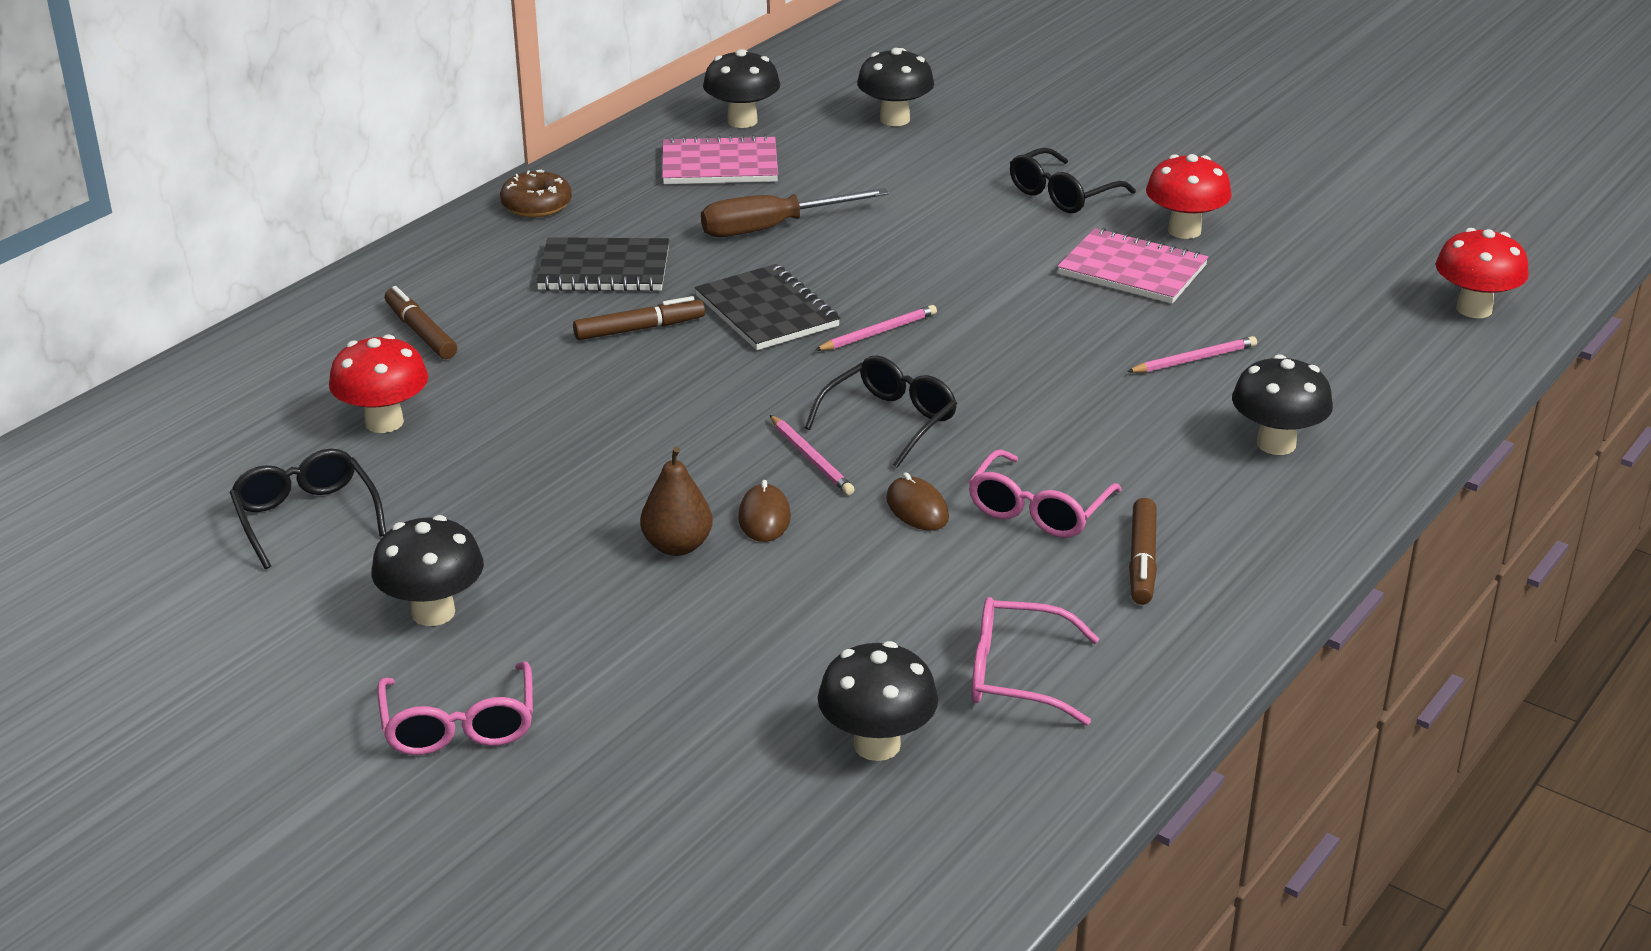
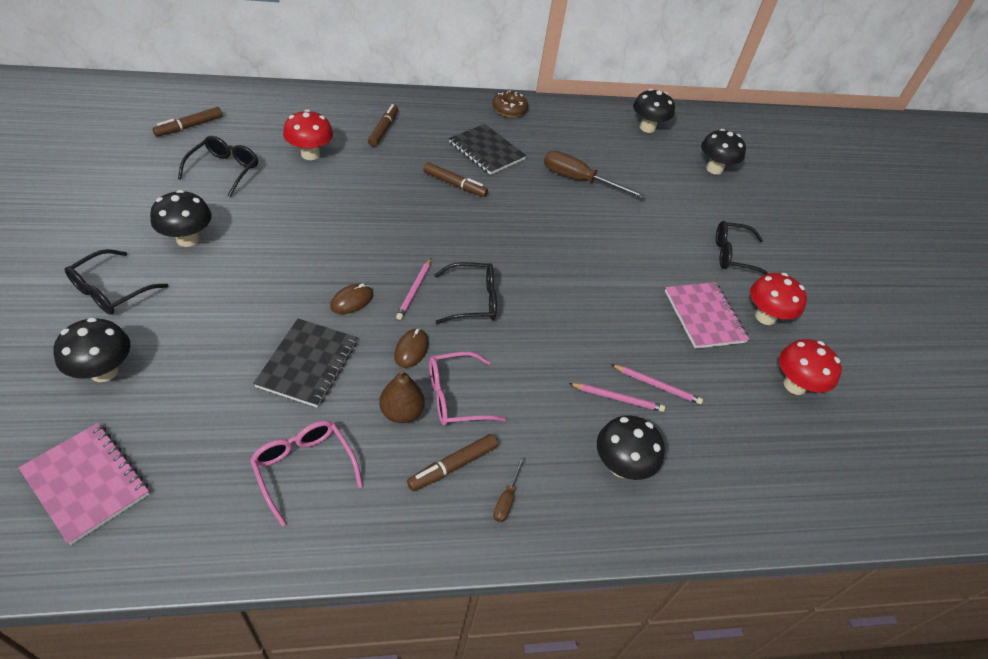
camera: 40 degrees right, 15 degrees up
(131, 510) = (189, 127): none -> brown marker
(459, 726) = (111, 291): pink glasses -> black glasses
(677, 546) = (302, 285): brown pear -> brown pear (401, 412)
(720, 165) = (605, 140): pink notebook -> pink notebook (86, 483)
(766, 311) = (513, 213): black notebook -> black notebook (307, 364)
(877, 745) = (200, 444): black mushroom -> black mushroom (104, 371)
(878, 332) = (539, 257): pink pencil -> pink pencil (617, 398)
(1232, 545) = (506, 499): none -> brown screwdriver
(1474, 309) = (862, 487): red mushroom -> red mushroom (794, 385)

